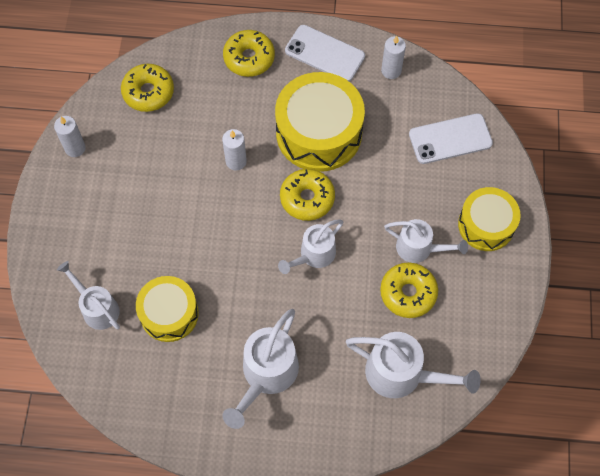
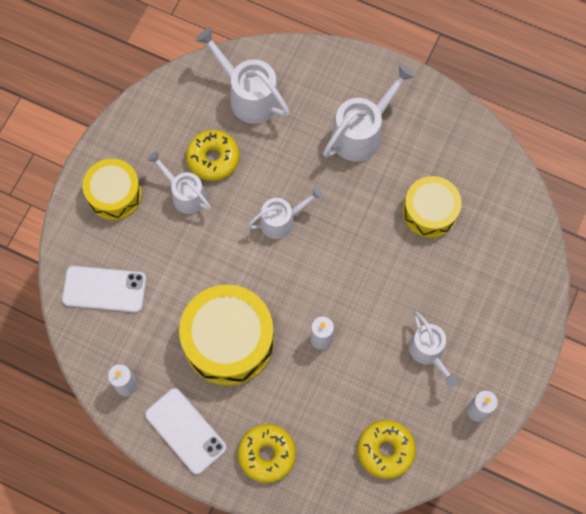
camera: 160 degrees left, 5 degrees up
(97, 307) = (493, 239): white watering can -> white watering can (429, 353)
(307, 198) = (267, 277): yellow donut -> none

